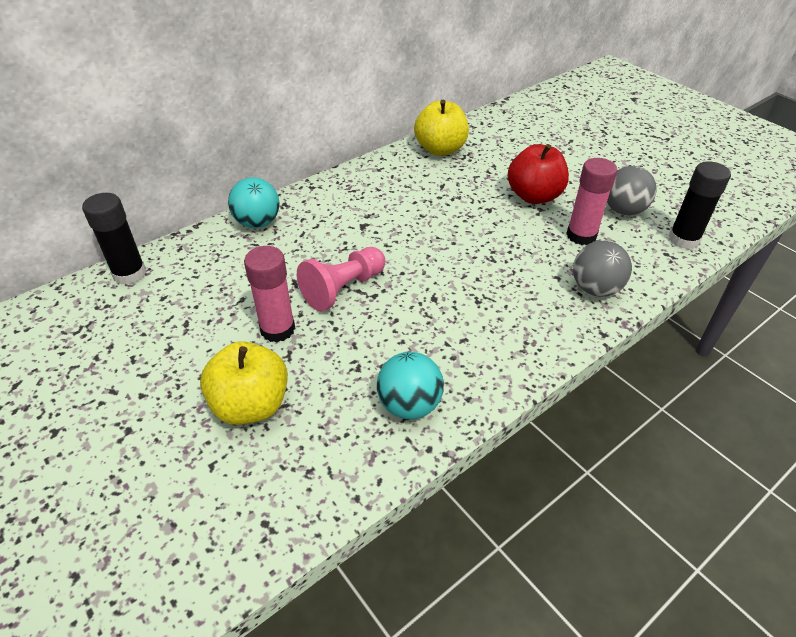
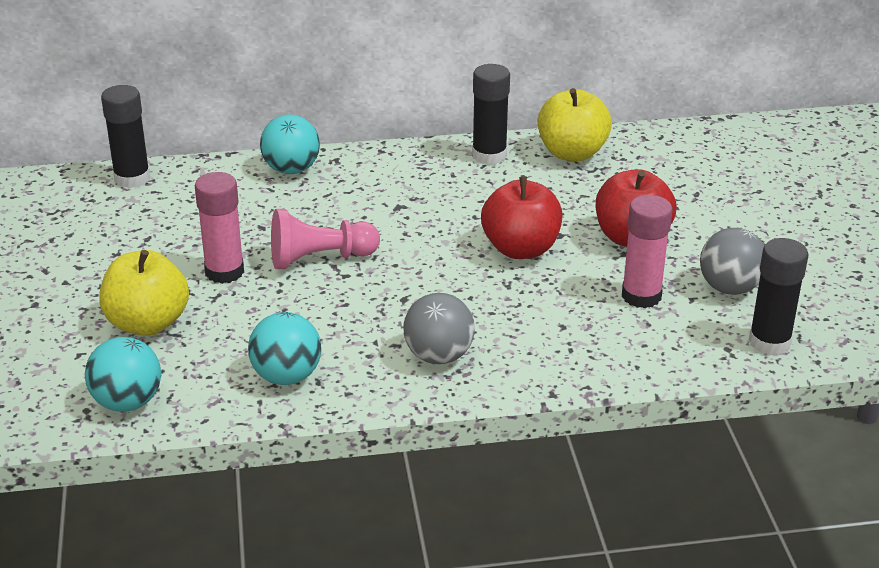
camera: 30 degrees right, 10 degrees down
(297, 496) = (127, 402): none -> turquoise ball
(389, 167) = (489, 155): none -> black glue stick
(475, 229) = (520, 249): none -> red apple
(595, 289) = (593, 351): grey ball -> grey ball (438, 356)

